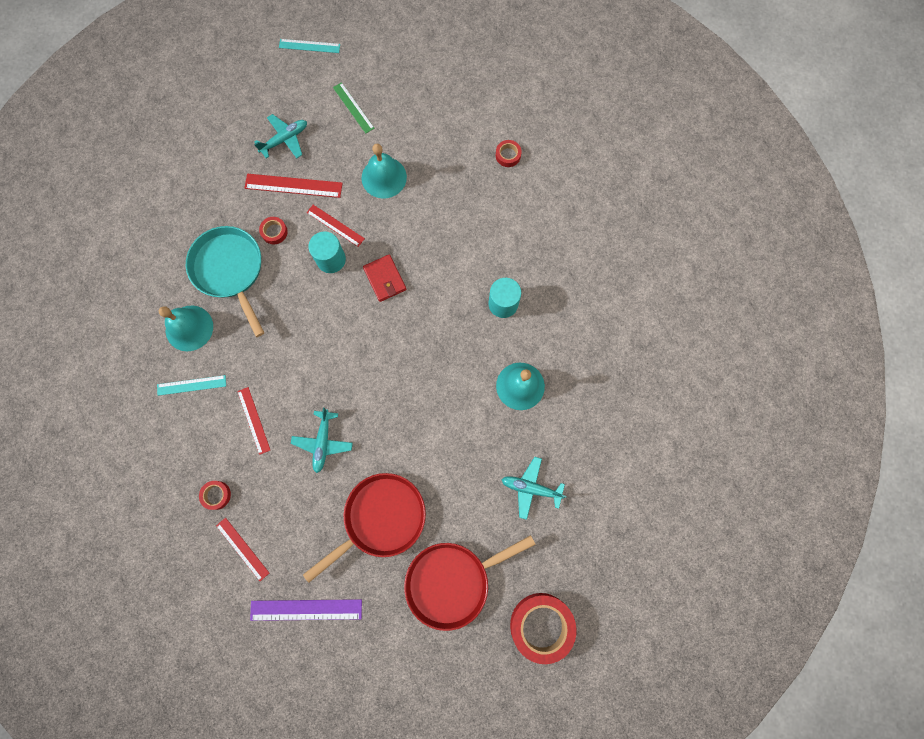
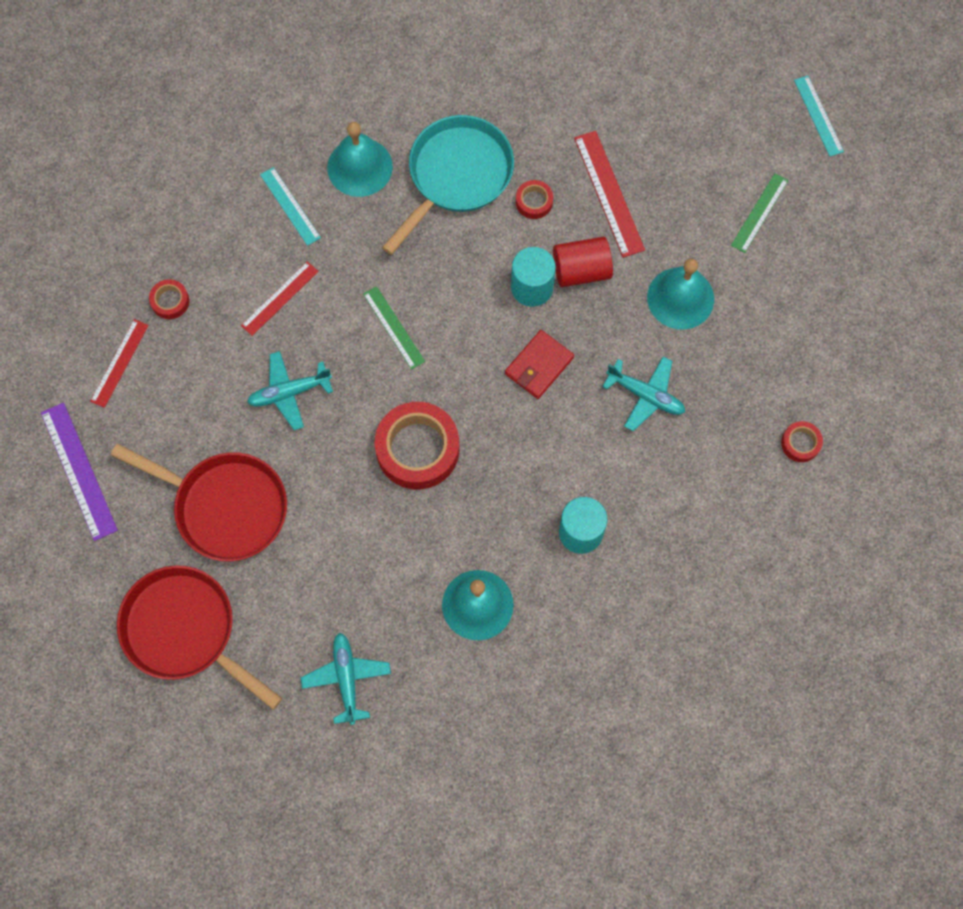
camera: 65 degrees right, 5 degrees down
(285, 140) = (667, 152): turquoise plane -> turquoise plane (645, 395)
(313, 356) = (394, 327): none -> green ruler
(335, 225) = (581, 270): red ruler -> red cylinder
(541, 626) = (176, 768): red tape -> red tape (417, 449)

